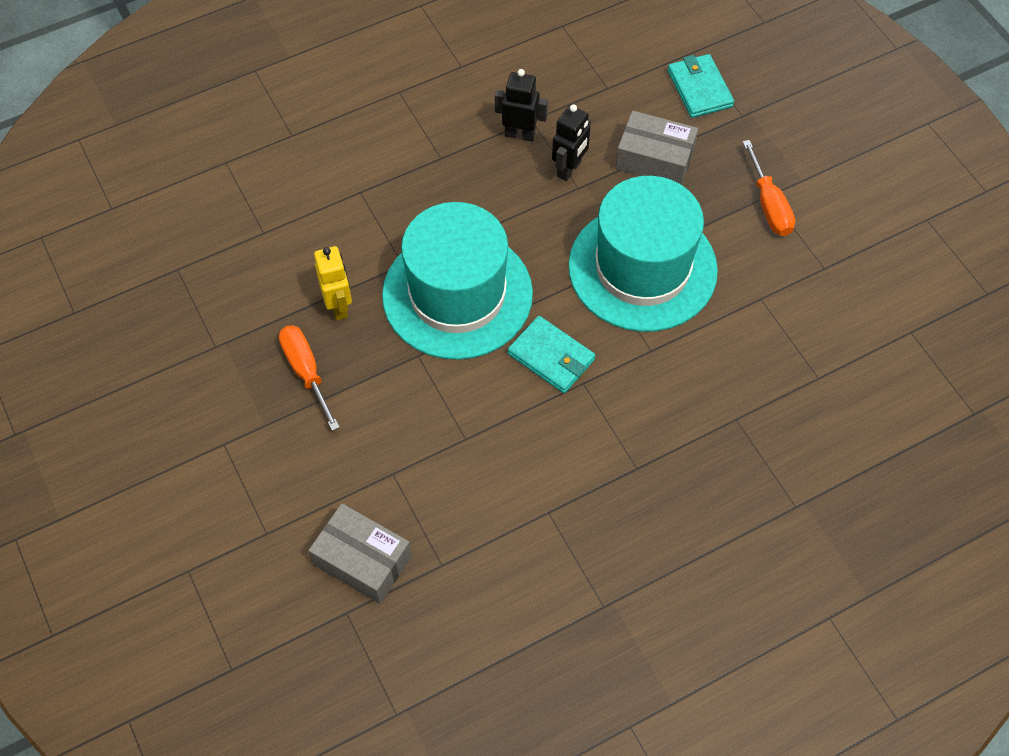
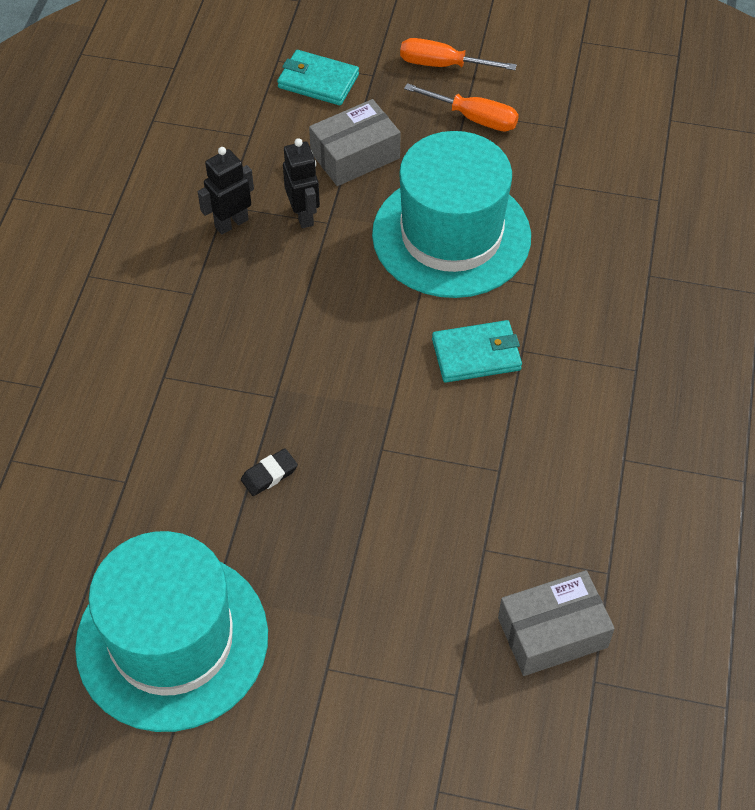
camera: 50 degrees left, 5 degrees down
(306, 372) = (314, 547): orange screwdriver -> orange screwdriver (442, 65)
(339, 306) = (269, 474): yellow robot -> black eraser
(457, 294) = (348, 377): turquoise hat -> turquoise hat (172, 640)

